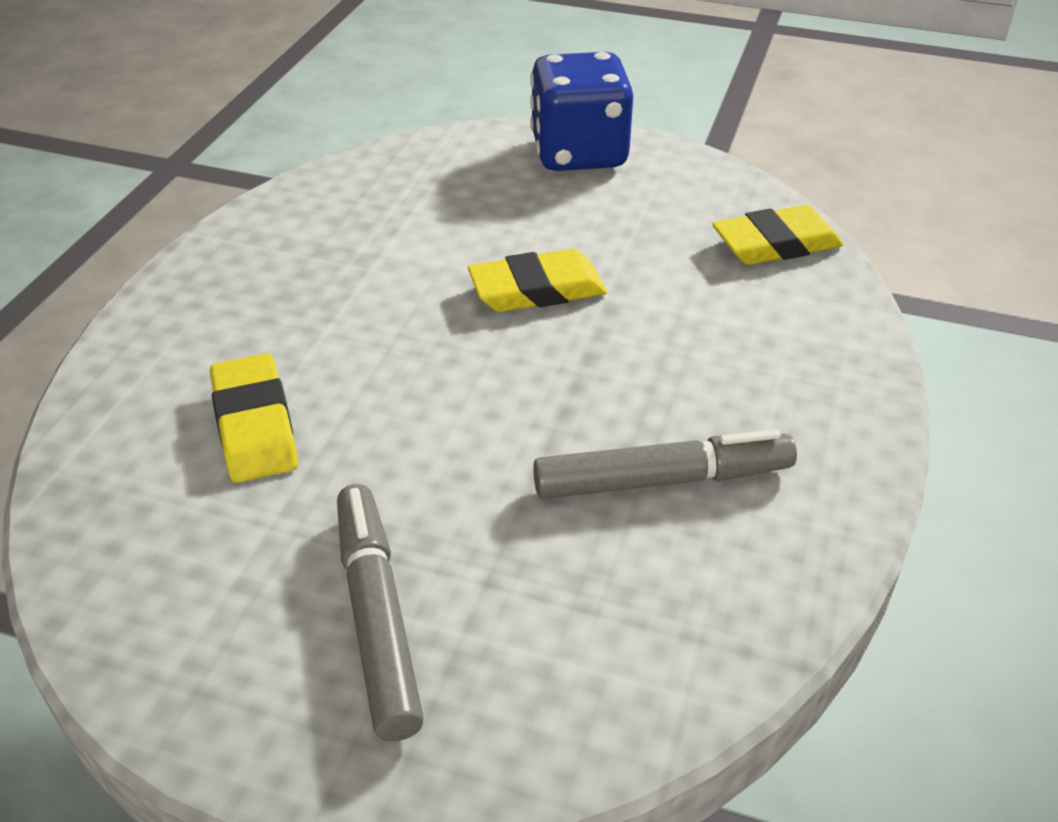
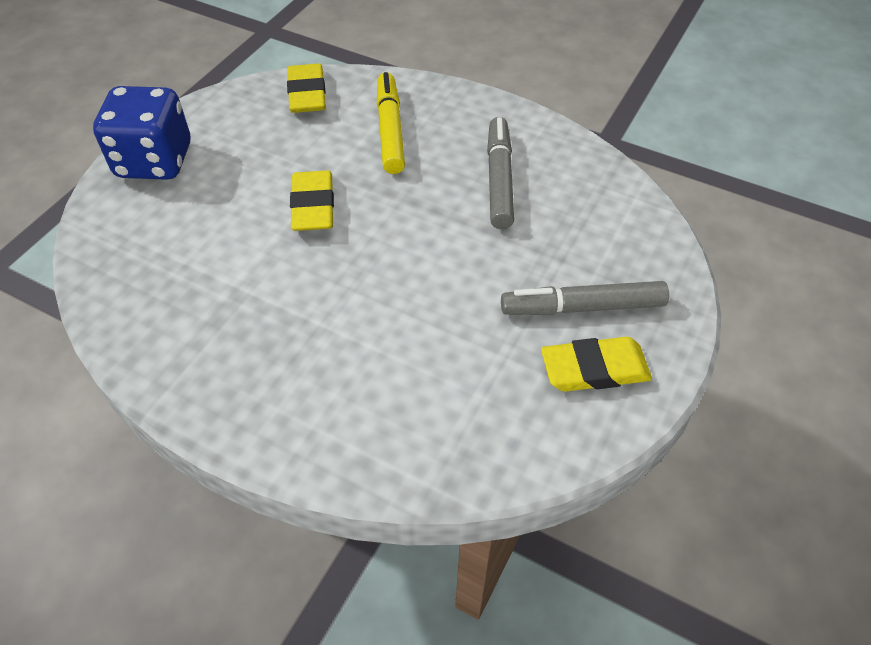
camera: 80 degrees left, 10 degrees up
(254, 425) = (412, 364): yellow eraser -> yellow eraser (594, 369)
(732, 337) = (390, 130): none -> yellow marker

